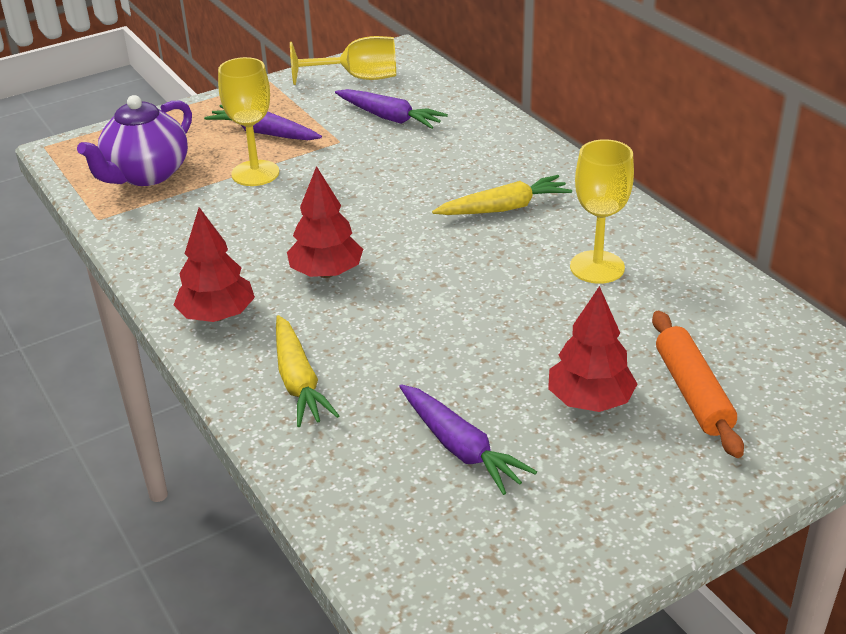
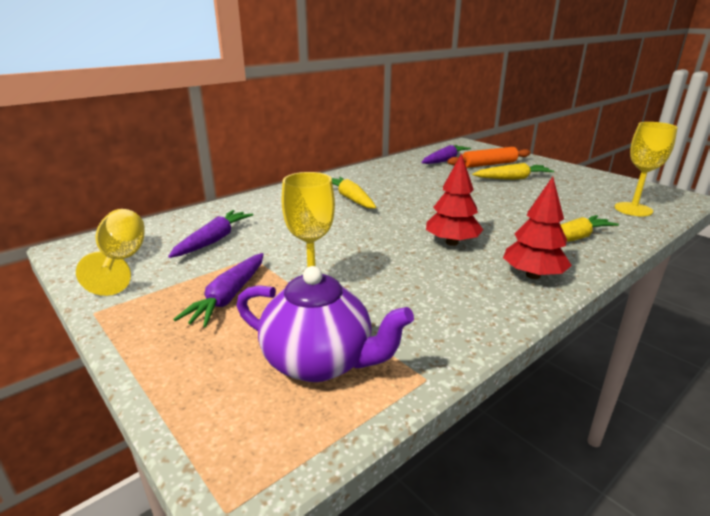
camera: 100 degrees left, 10 degrees down
(460, 447) = (573, 199): purple carrot -> purple carrot (444, 160)
(590, 401) = (512, 178): red tree -> yellow carrot
(597, 267) = (404, 179): yellow goblet -> yellow goblet (633, 209)

